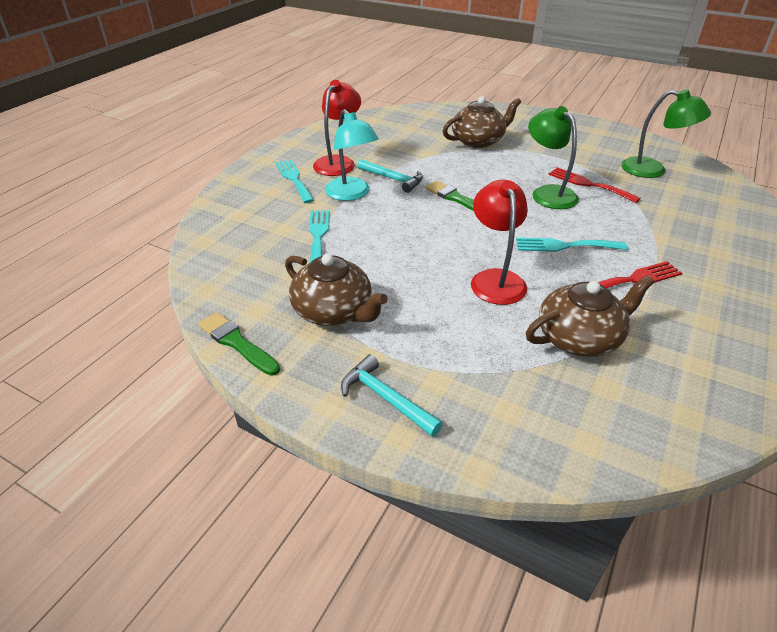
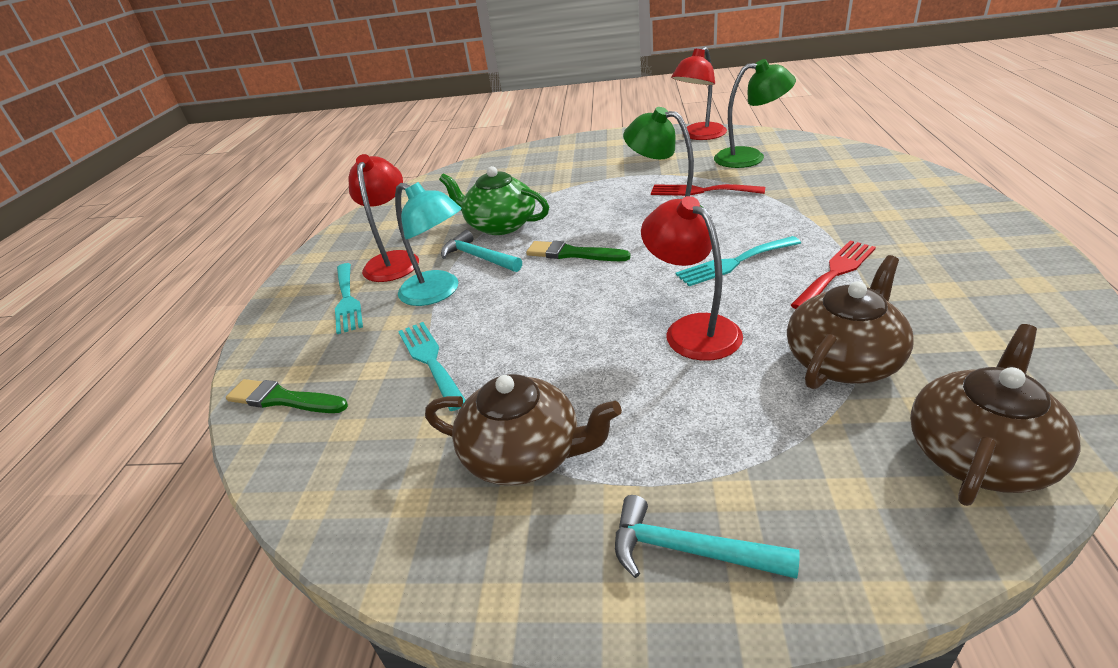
camera: 20 degrees left, 5 degrees down
(237, 343) = (413, 567): green brush -> green brush (283, 399)
(294, 179) = (347, 300): turquoise fork -> turquoise fork turned 150 degrees counterclockwise
(393, 179) = (478, 257): turquoise hammer -> turquoise hammer turned 150 degrees counterclockwise
(423, 161) = (500, 225): none -> green teapot
(478, 141) = (546, 185): brown teapot -> brown teapot (978, 454)
(628, 139) = (699, 136): none -> red lamp

